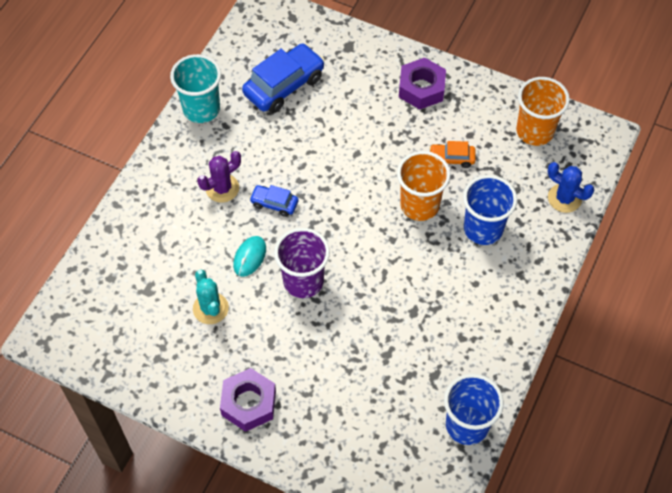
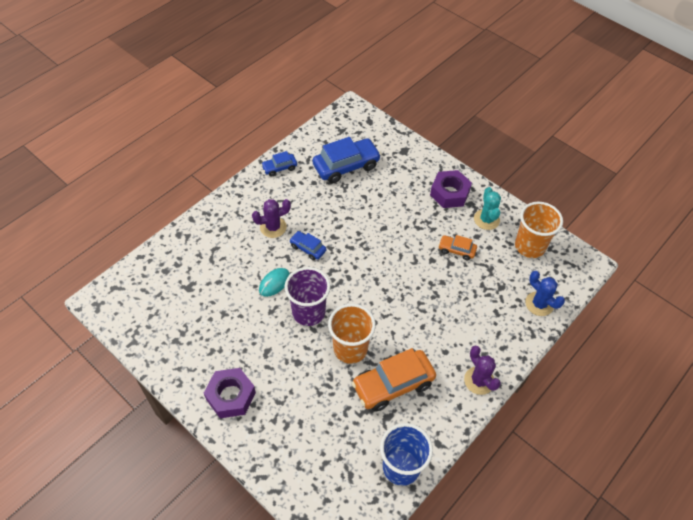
camera: 15 degrees right, 5 degrees down
(201, 109) = (279, 168): turquoise cup -> blue car
(210, 308) = (230, 313): turquoise cactus -> turquoise cactus (486, 219)
(419, 205) = (420, 279): orange cup -> orange cup (350, 349)
(429, 338) = (393, 385): none -> orange car
(483, 229) = (465, 310): blue cup -> none
(523, 306) = (479, 380): none -> purple cactus

